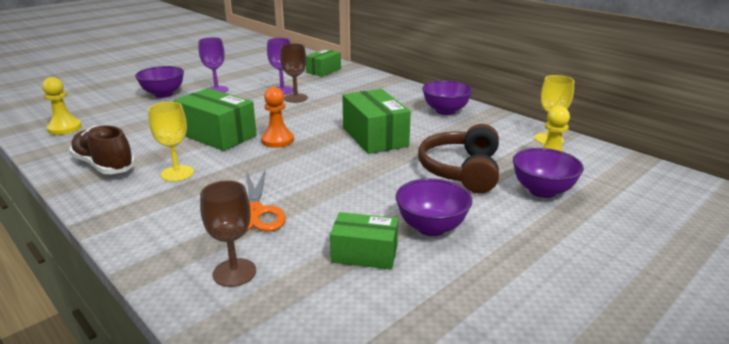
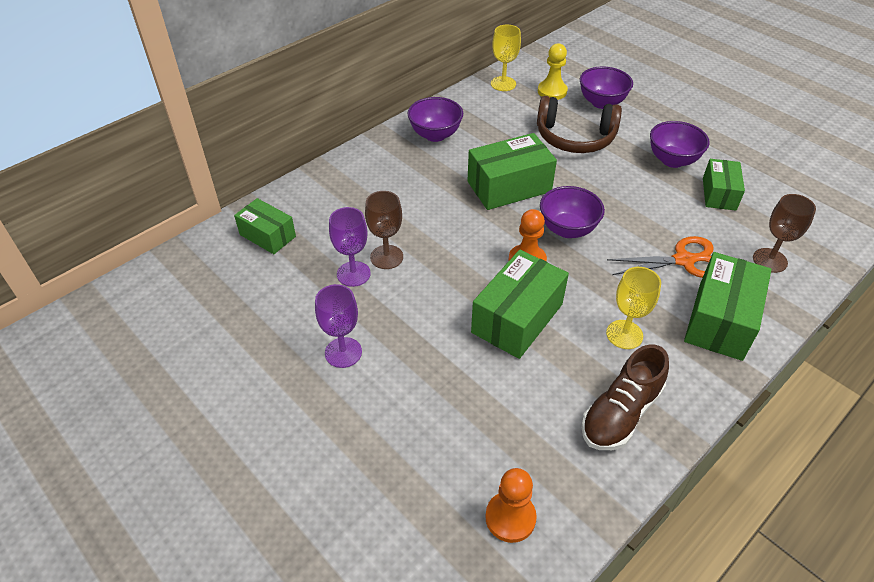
camera: 90 degrees left, 20 degrees up
(65, 128) = (510, 518): yellow pawn -> orange pawn
(163, 94) = (356, 422): purple bowl -> purple bowl (567, 229)
(164, 222) = (720, 320): none -> green box

